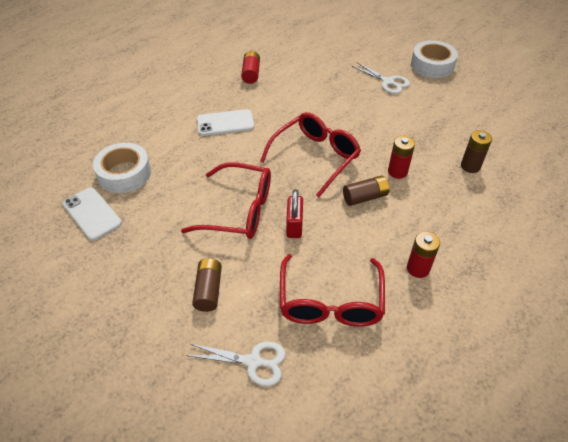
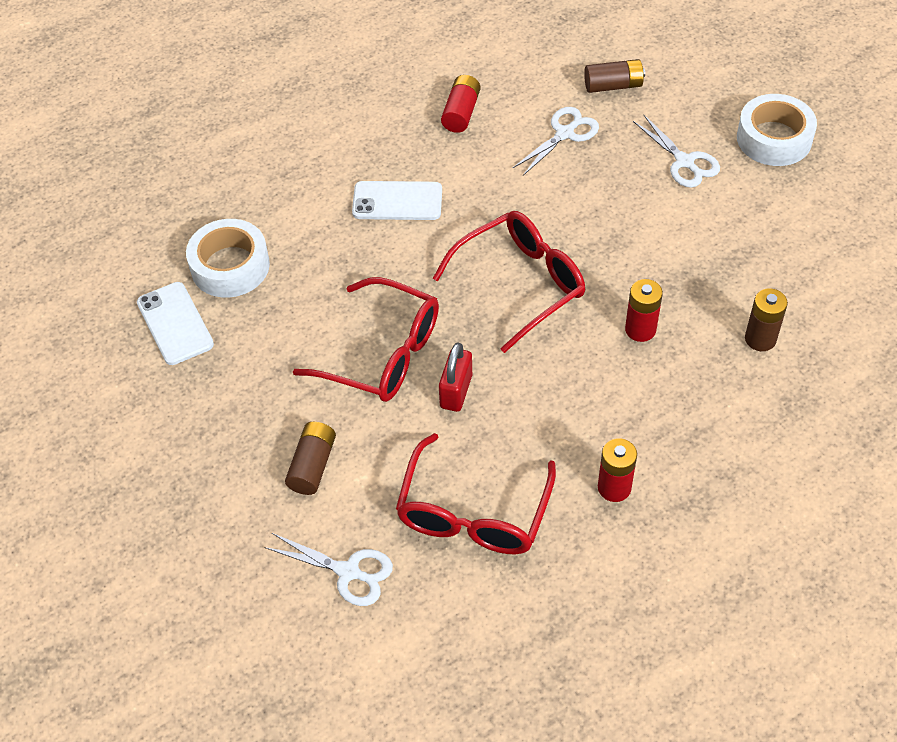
camera: 15 degrees right, 5 degrees up
(315, 76) = (565, 134): none -> white scissors
(365, 197) = (575, 363): brown battery -> brown battery (613, 86)

